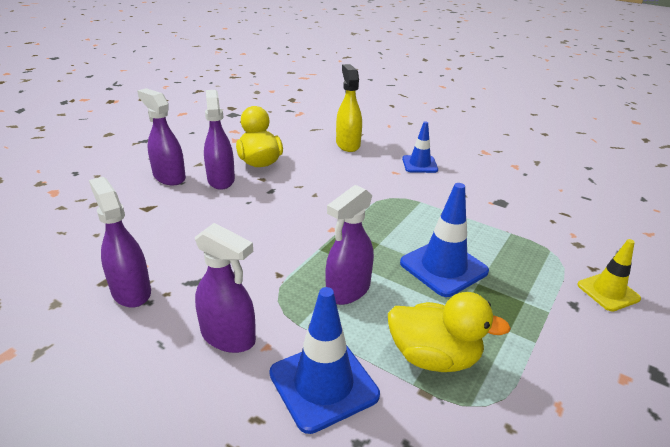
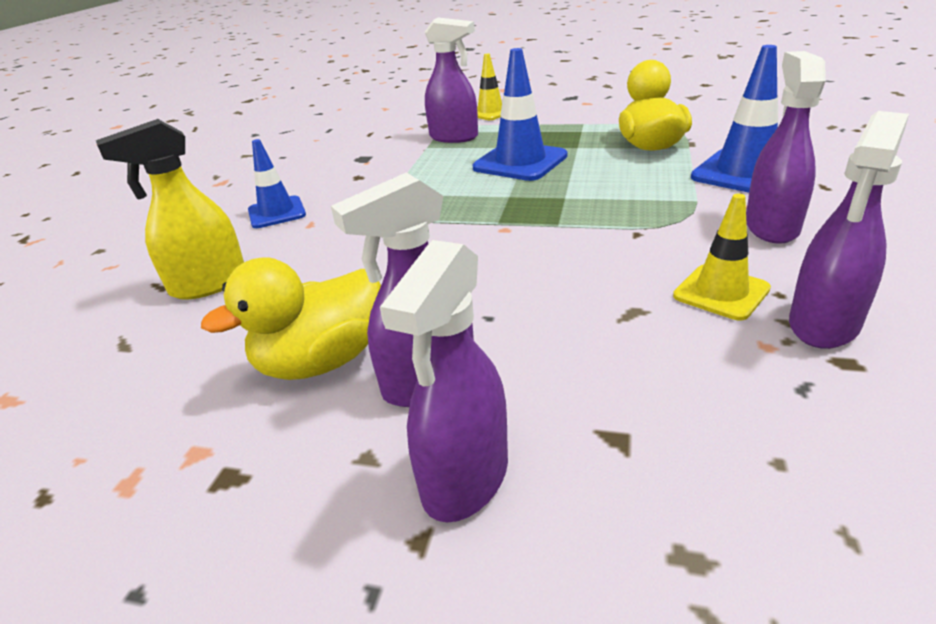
camera: 105 degrees left, 0 degrees up
(190, 273) = (721, 292): none -> yellow traffic cone
(348, 290) = (613, 192): purple spray bottle -> purple spray bottle (454, 137)

